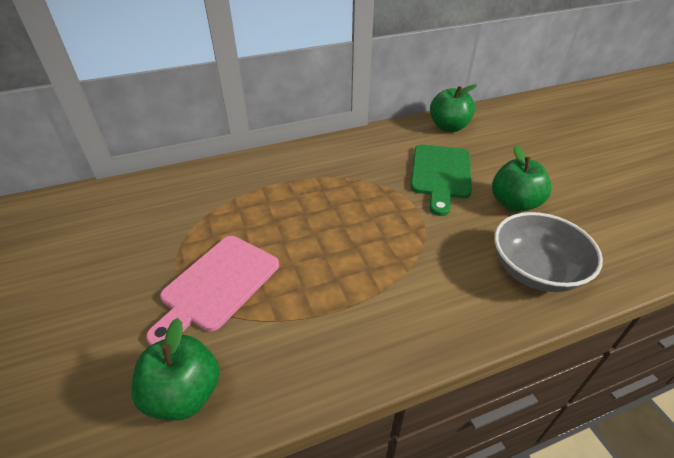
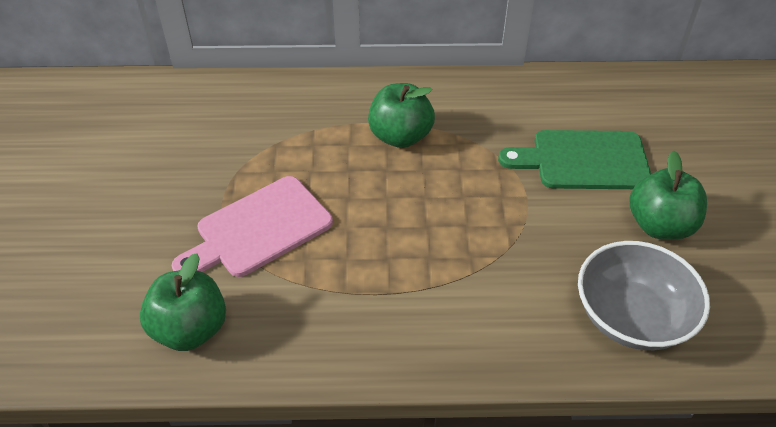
camera: 20 degrees right, 5 degrees up
(440, 174) = (583, 160): green cutting board -> green cutting board turned 60 degrees clockwise
(448, 127) = (635, 93): green apple -> green apple (400, 136)

